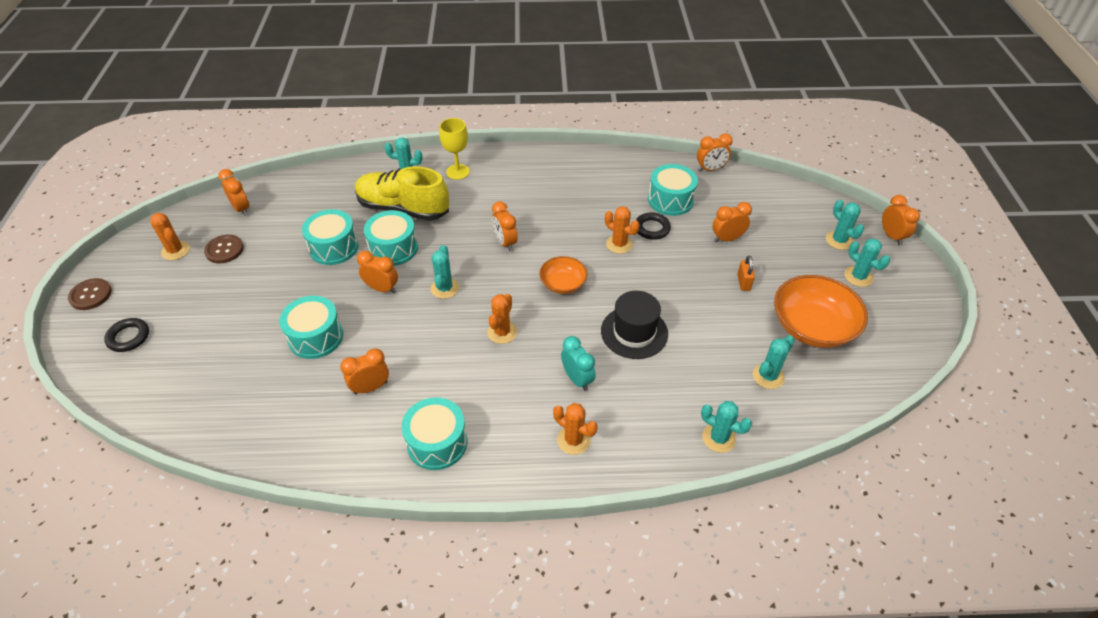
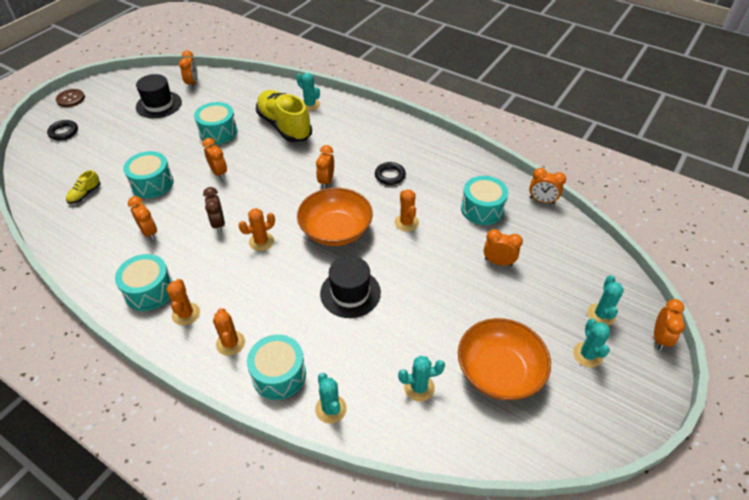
camera: 35 degrees right, 0 degrees up
(175, 251) = (134, 93): orange cactus -> orange cactus (186, 314)
(224, 250) = (159, 104): brown button -> black hat
(243, 390) = (85, 194): none -> yellow shoe
(370, 387) = (149, 232): orange clock -> orange clock turned 45 degrees clockwise
(393, 248) = (252, 150): turquoise drum -> turquoise drum (279, 375)
(439, 339) = (218, 224): none -> brown clock
(445, 288) = (256, 192): turquoise cactus -> none
(458, 172) = (344, 117): yellow goblet -> none
(563, 284) = (336, 230): orange bowl -> orange bowl, size x1.77
(577, 379) = (276, 303): turquoise clock -> none
(652, 228) = (444, 223): black ring -> black ring (390, 176)
(743, 282) = (476, 303): orange padlock -> none

